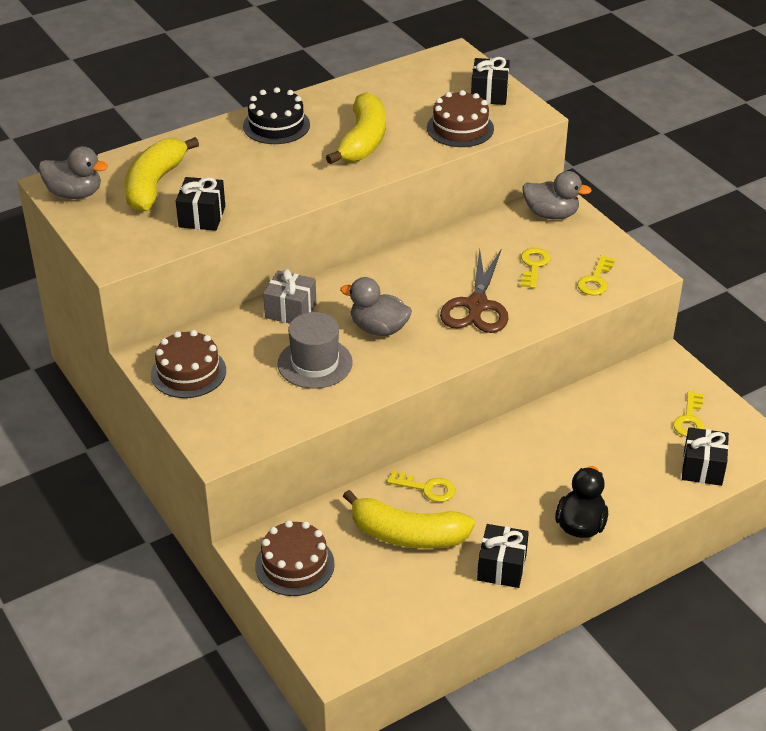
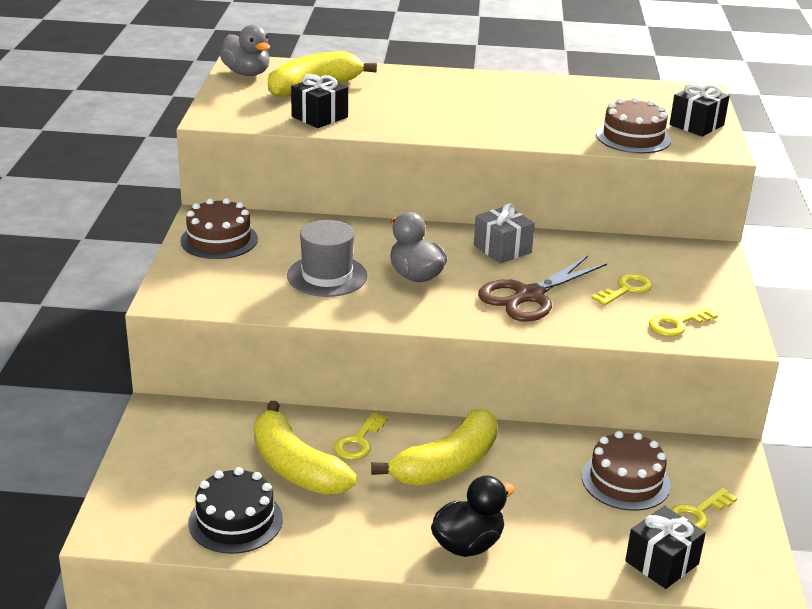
camera: 35 degrees right, 10 degrees down
(276, 125) = (467, 85): black cake -> black cake (235, 520)
(290, 310) = (358, 234): grey gift -> grey gift (502, 249)
(294, 565) = (174, 440): brown cake -> brown cake (625, 481)
(363, 141) = (528, 117): yellow banana -> yellow banana (447, 464)
(426, 488) = (359, 441): yellow key -> yellow key turned 60 degrees clockwise
(502, 567) = (347, 538): black gift -> none
(551, 214) = (695, 260): grey duck -> none

